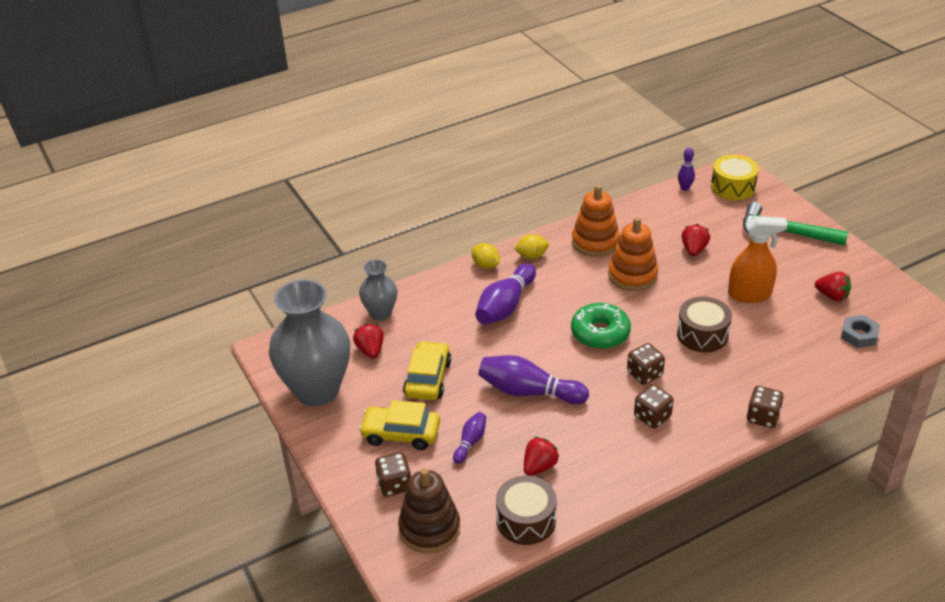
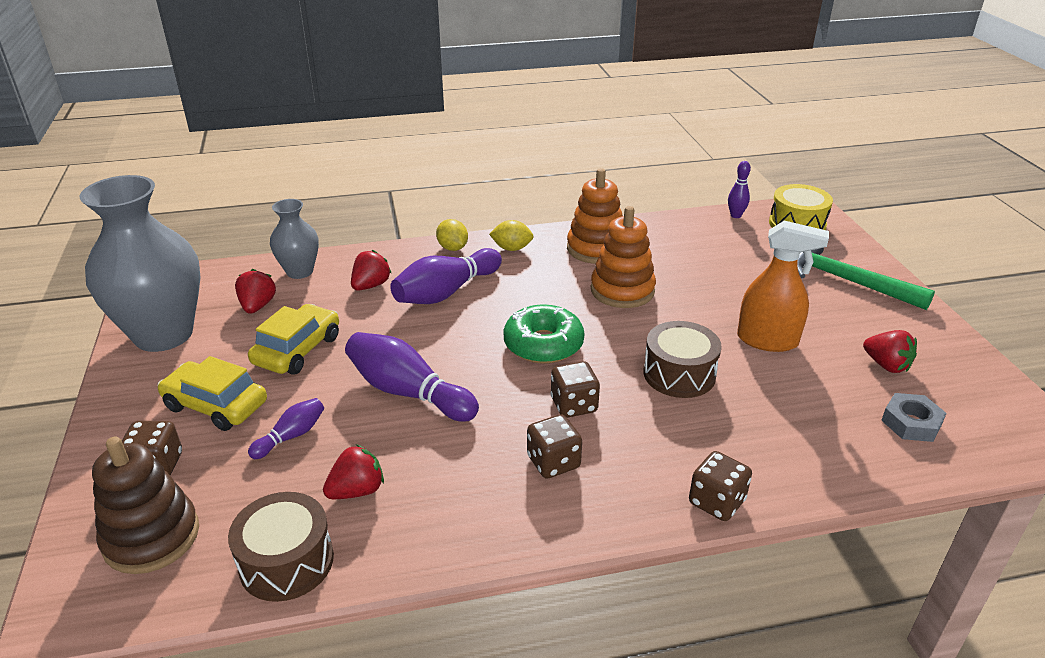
camera: 15 degrees right, 5 degrees down
(694, 250) = (715, 278): red strawberry -> red strawberry (371, 285)

